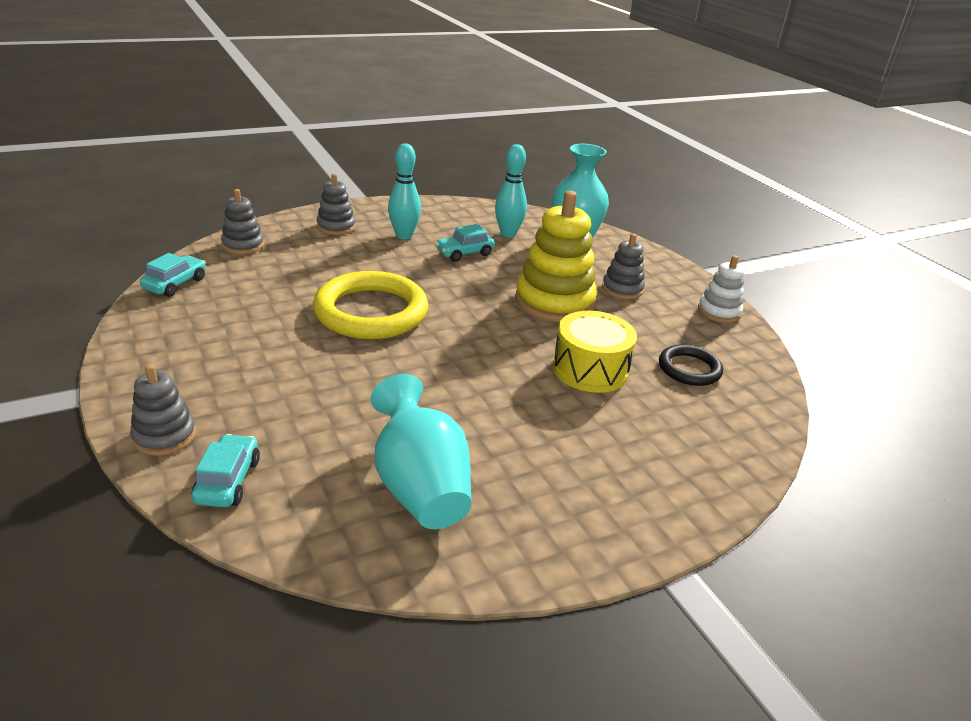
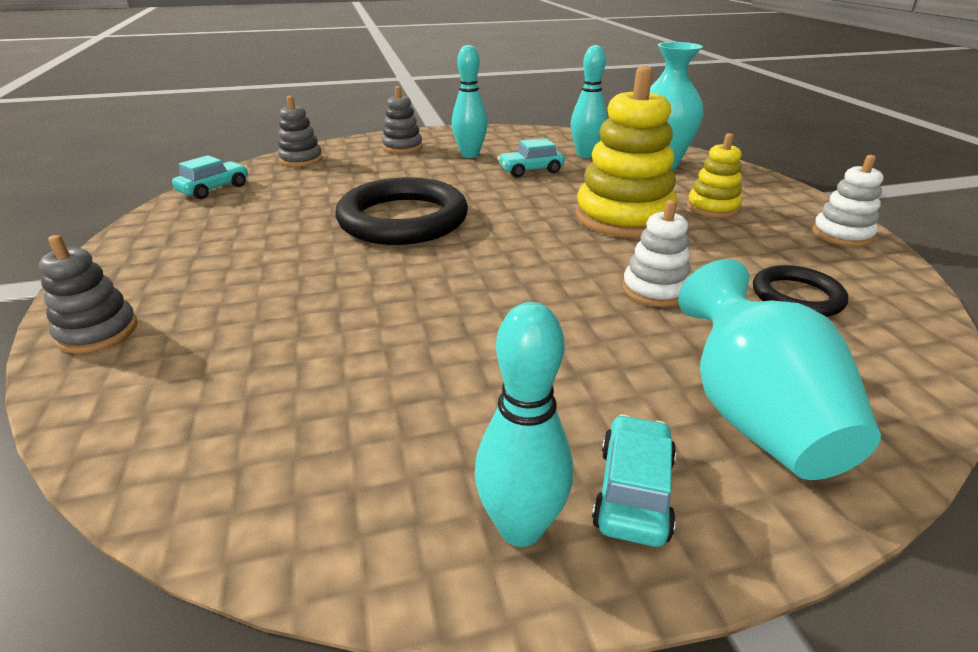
camera: 15 degrees right, 0 degrees up
(228, 481) = (133, 390): turquoise car -> turquoise car (633, 492)
(371, 312) = (403, 219): yellow ring -> black ring
(420, 486) = (373, 420): turquoise vase -> turquoise vase (754, 415)
(539, 543) = (521, 527): none -> turquoise bowling pin
(590, 369) = (654, 290): yellow drum -> white stacking toy
(622, 289) = (712, 208): grey stacking toy -> yellow stacking toy

